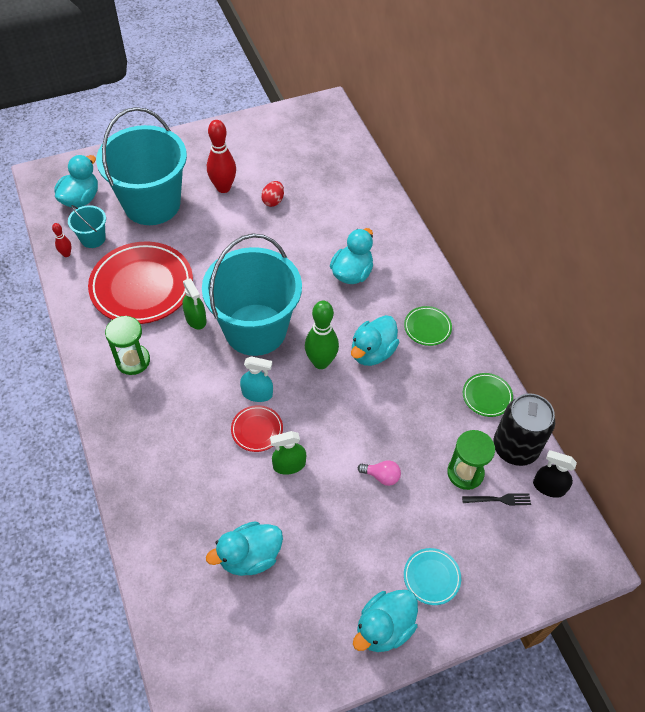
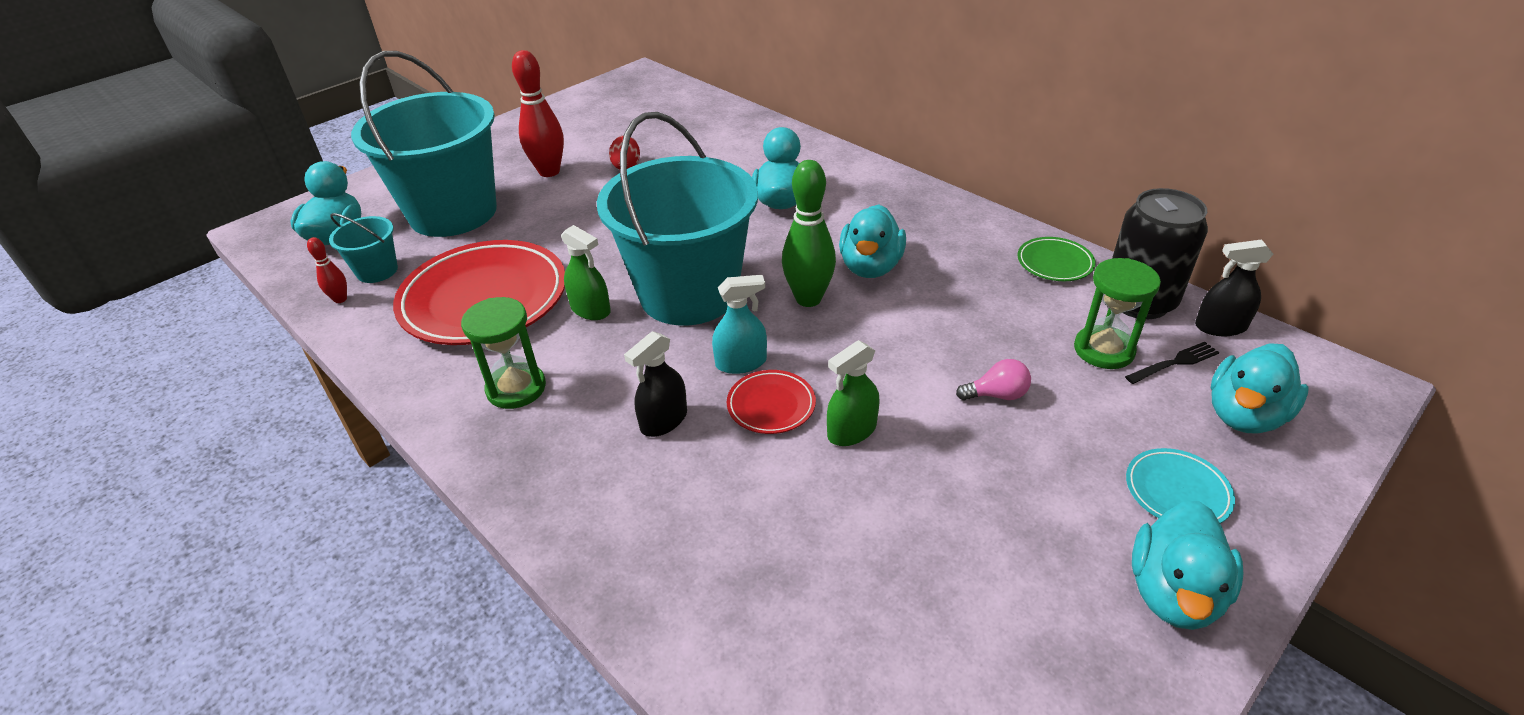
camera: 20 degrees left, 15 degrees down
(197, 415) = (664, 420): none -> black spray bottle
(250, 557) = (880, 581): turquoise duck -> turquoise duck (1244, 415)
(427, 327) = (920, 222): green plate -> none

